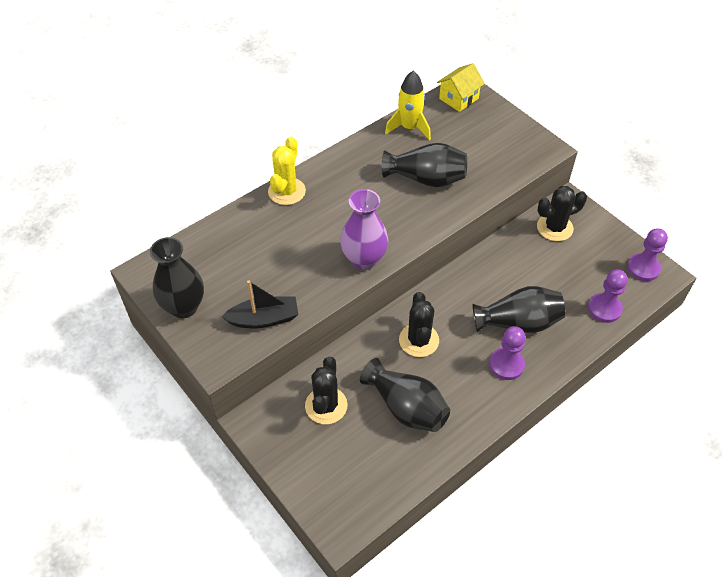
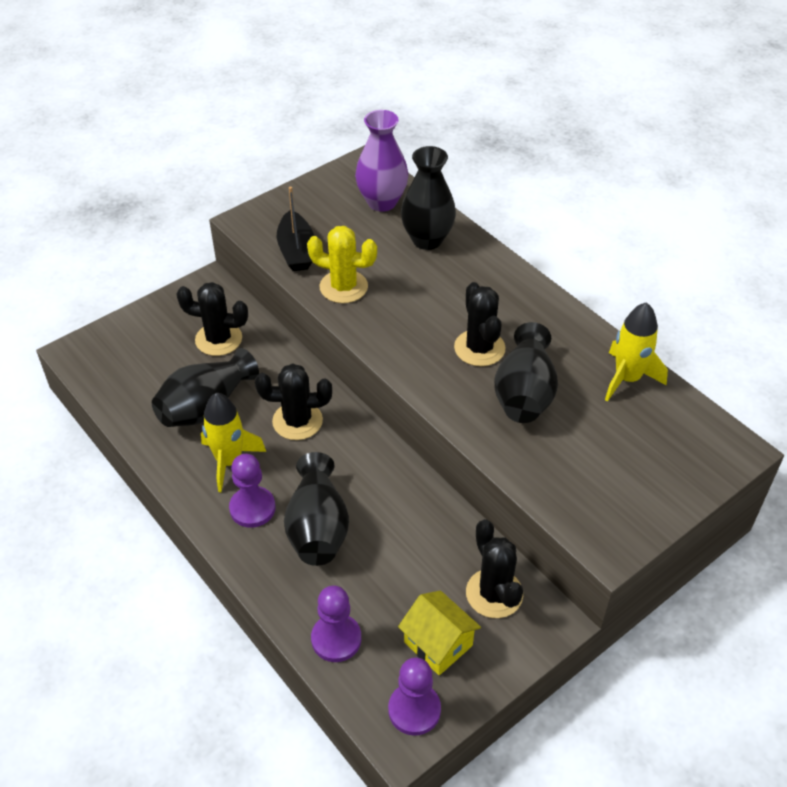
camera: 90 degrees right, 5 degrees down
(184, 307) = (317, 194): black vase -> black vase (427, 240)
(287, 191) = (488, 261): yellow cactus -> yellow cactus (343, 287)
(364, 259) = (378, 330): purple vase -> purple vase (382, 202)
(383, 200) = (479, 348): none -> black cactus
(458, 98) = (707, 439): yellow house -> yellow house (438, 644)
(463, 384) = (229, 461): none -> yellow rocket

